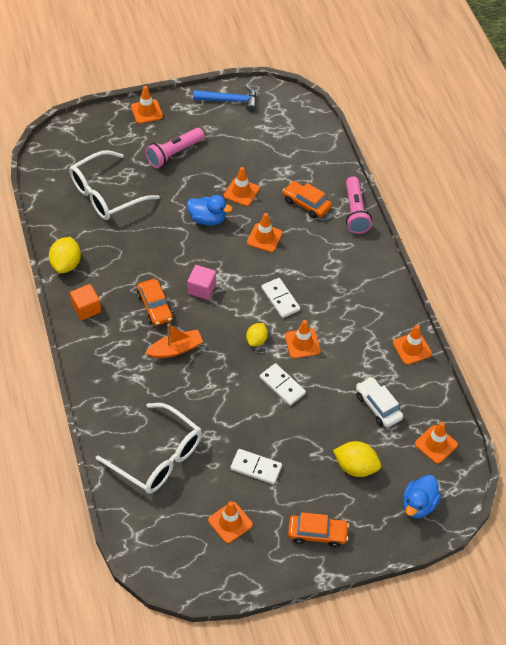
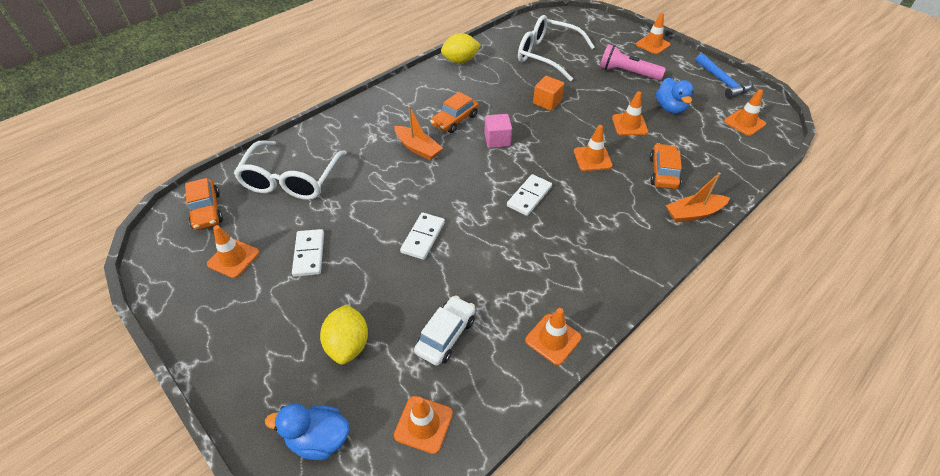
camera: 65 degrees right, 5 degrees down
(86, 308) = (425, 85): orange cube -> orange cube (547, 102)
(207, 219) = (577, 116): blue duck -> blue duck (670, 108)
(256, 340) = (466, 197): yellow lemon -> none
(302, 343) = (487, 234): orange traffic cone -> orange traffic cone (744, 123)
(317, 534) = (241, 341): orange car -> orange car (207, 211)
(355, 212) = (693, 213): pink flashlight -> orange boat

